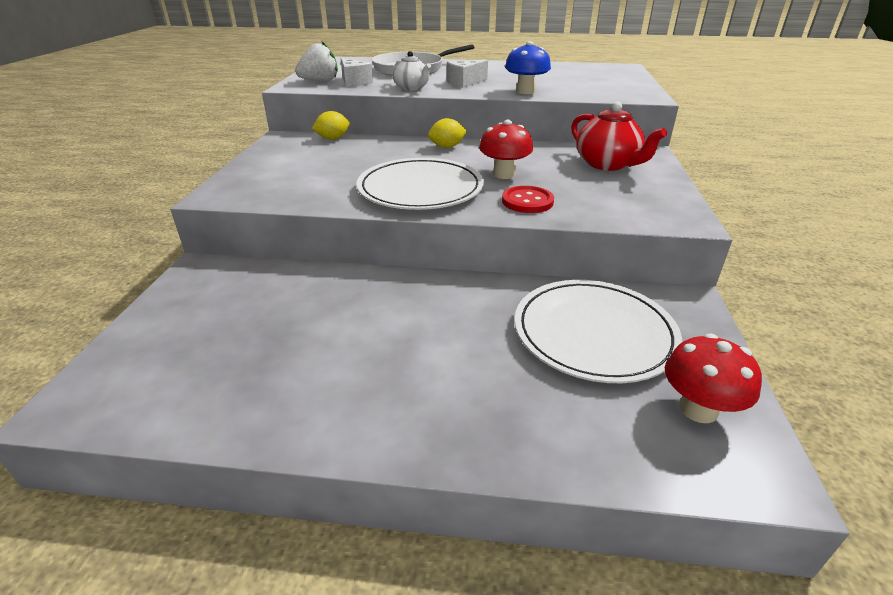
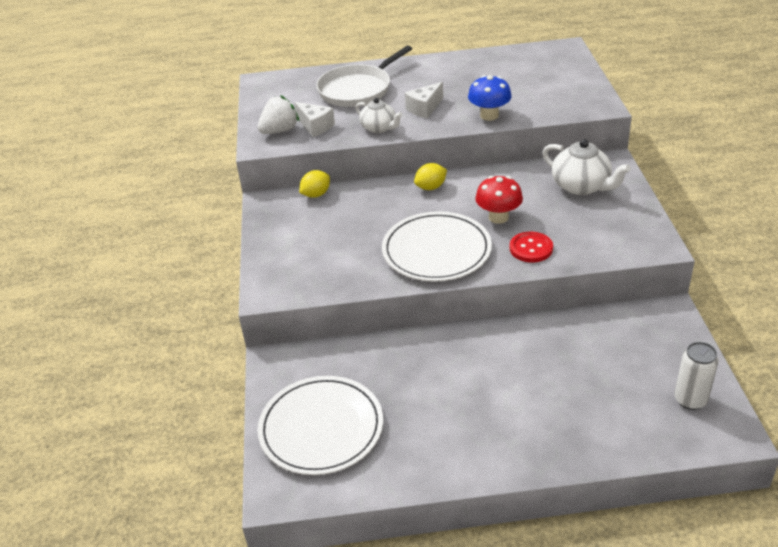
camera: 10 degrees left, 5 degrees up
(594, 333) = (610, 356): white plate -> white plate (321, 428)
(608, 164) = (581, 186): red teapot -> white teapot
(698, 409) = (690, 400): red mushroom -> white can

